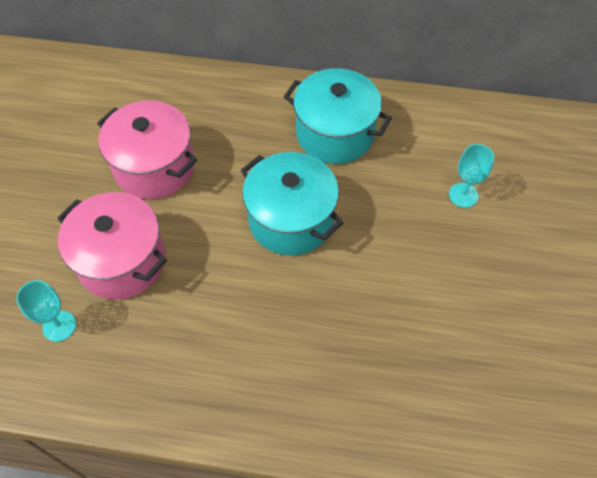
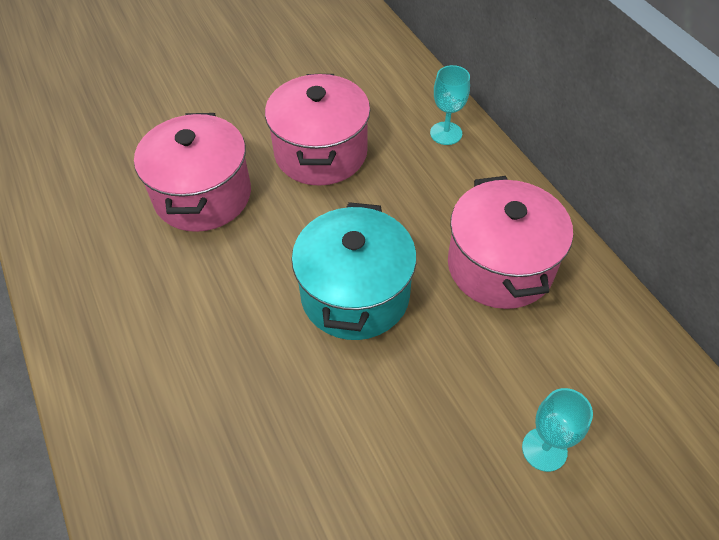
camera: 55 degrees right, 5 degrees down
(59, 326) = (108, 197): turquoise goblet -> turquoise goblet (446, 133)
(335, 134) = (500, 266): turquoise pot -> pink pot

